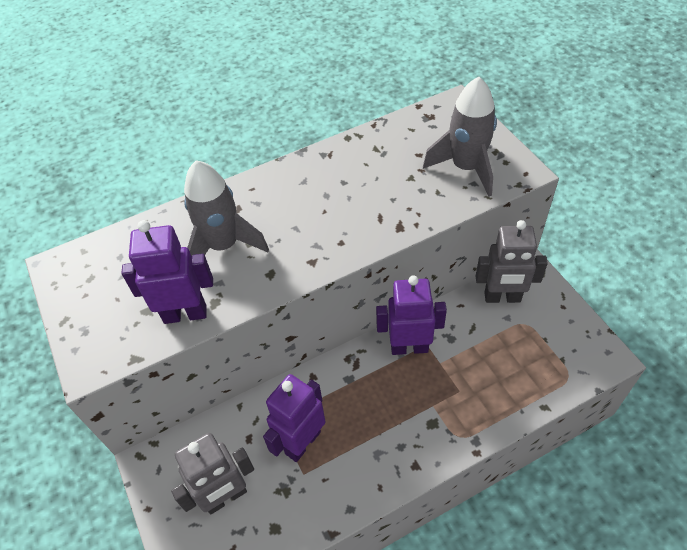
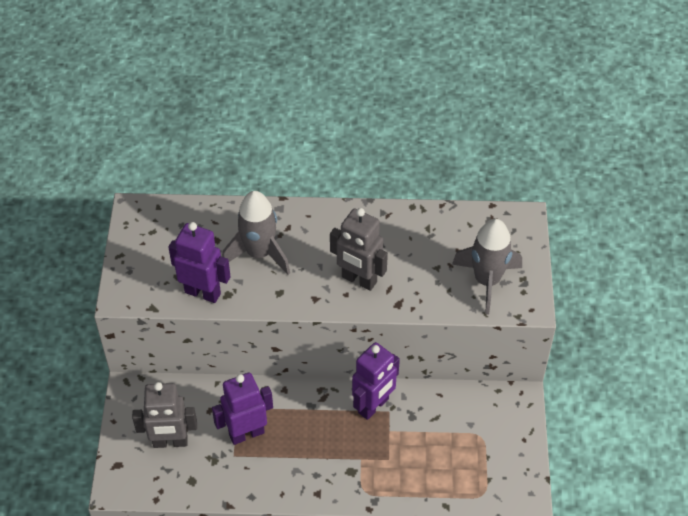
camera: 25 degrees right, 0 degrees up
(409, 347) = (373, 406): purple robot -> purple robot turned 105 degrees clockwise
(502, 297) = (478, 406): grey robot -> grey robot (359, 280)

